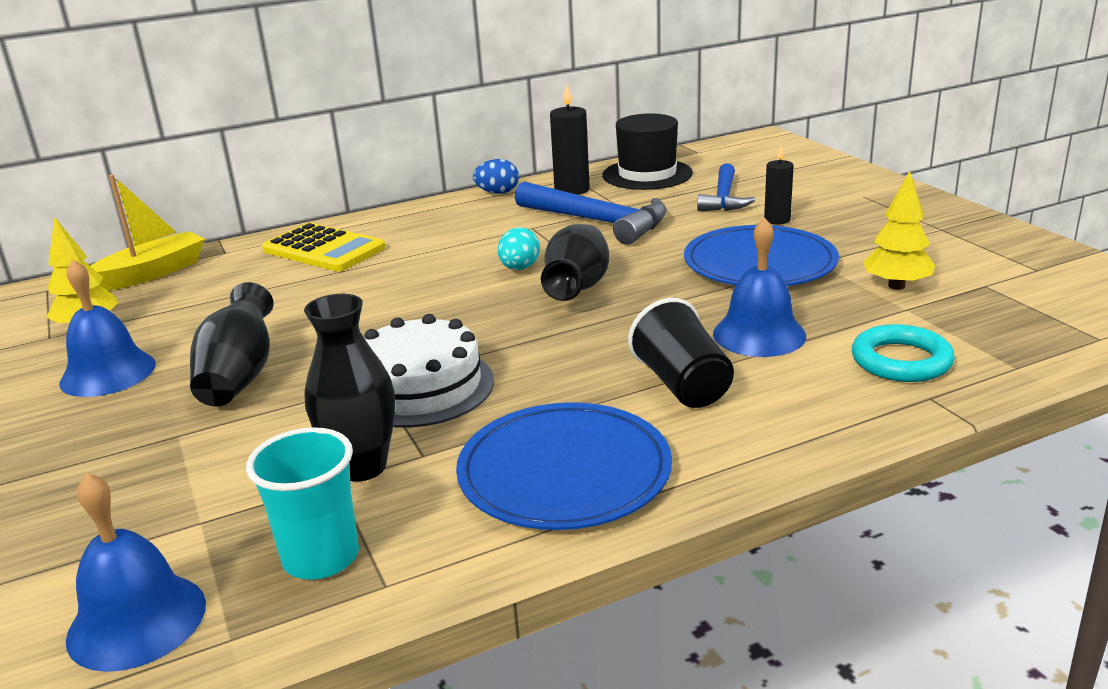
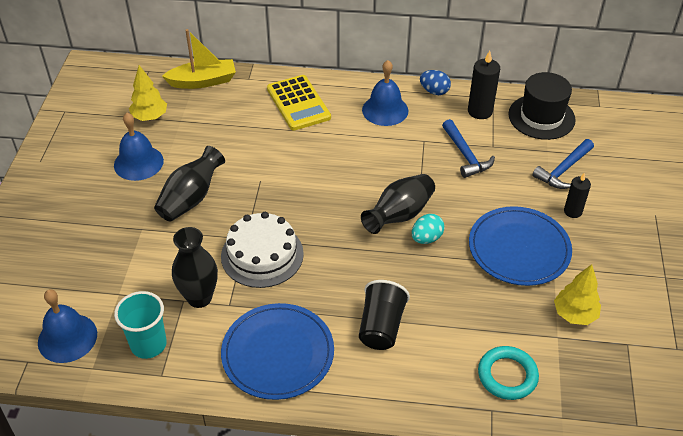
camera: 30 degrees right, 20 degrees up
(519, 268) = (384, 179): turquoise egg -> turquoise egg (426, 238)
(598, 221) = (466, 155): blue hammer -> blue hammer, size x0.66
(759, 334) = (456, 311): blue bell -> blue bell (385, 110)

